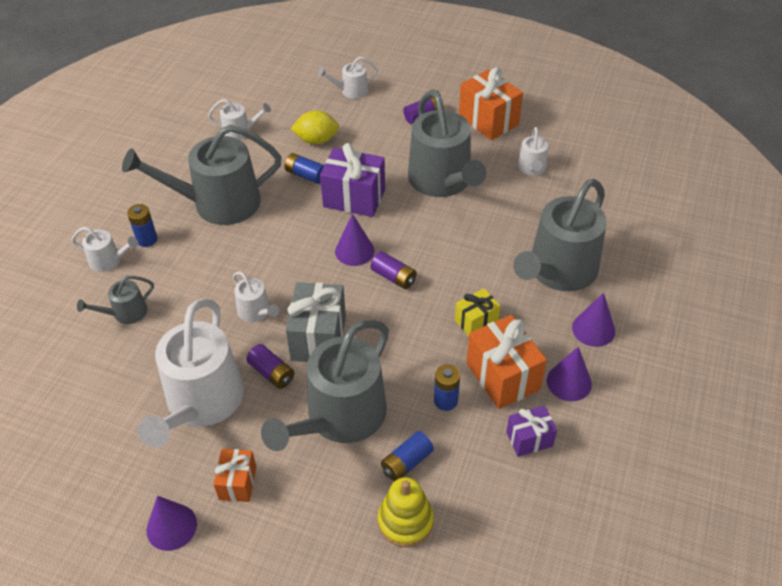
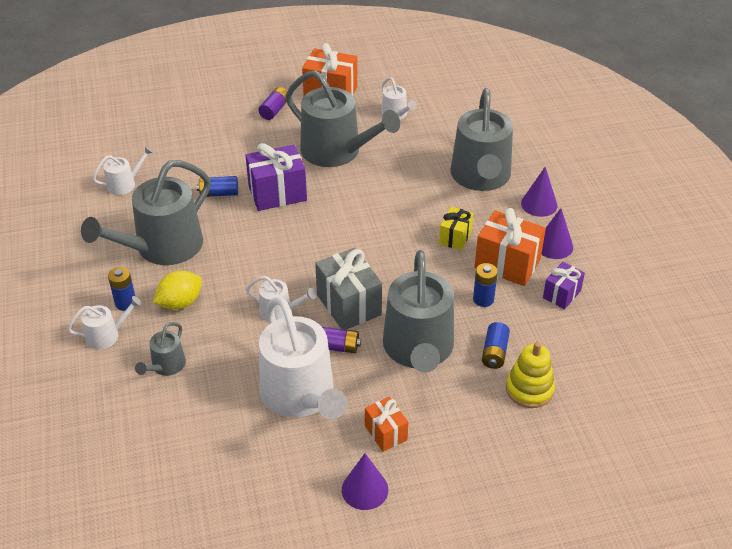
camera: 35 degrees left, 5 degrees down
(316, 140) = (201, 163): yellow lemon -> yellow lemon (180, 303)
(351, 91) = (194, 114): white watering can -> none
(354, 251) = (316, 231): purple cone -> none
(393, 277) = (365, 235): purple battery -> none

